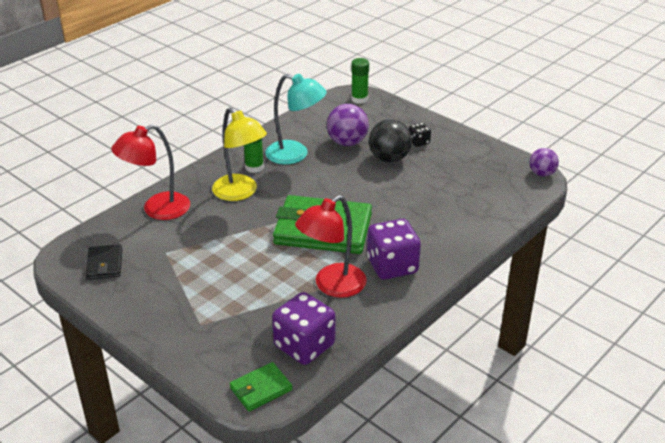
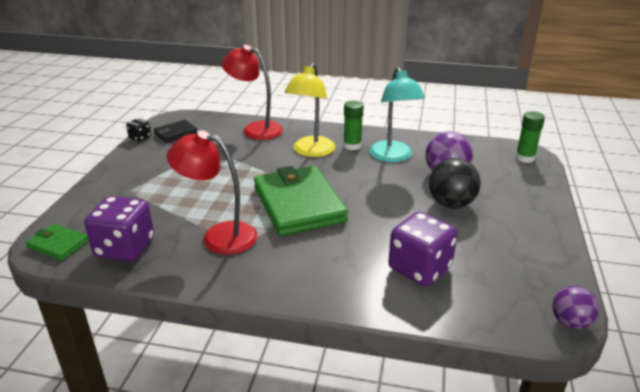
camera: 60 degrees right, 5 degrees down
(392, 266) = (276, 261): purple dice -> purple dice (419, 268)
(418, 142) = (504, 212): black dice -> black dice (140, 137)

